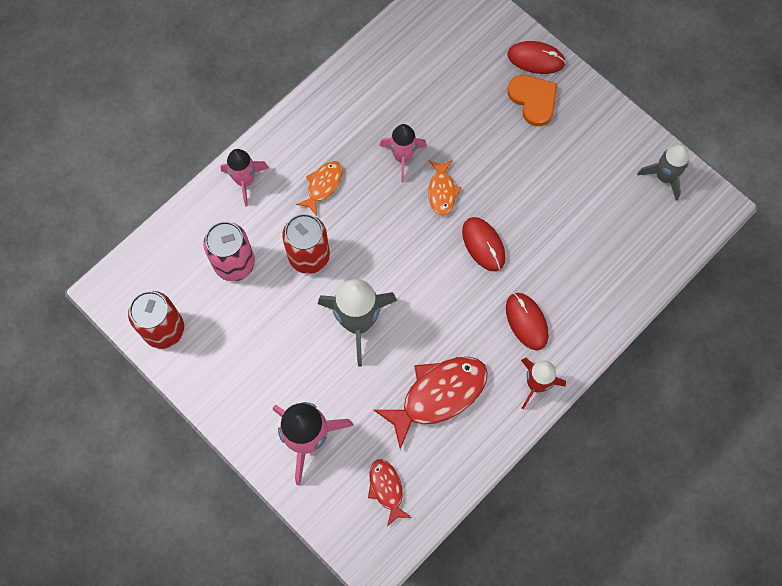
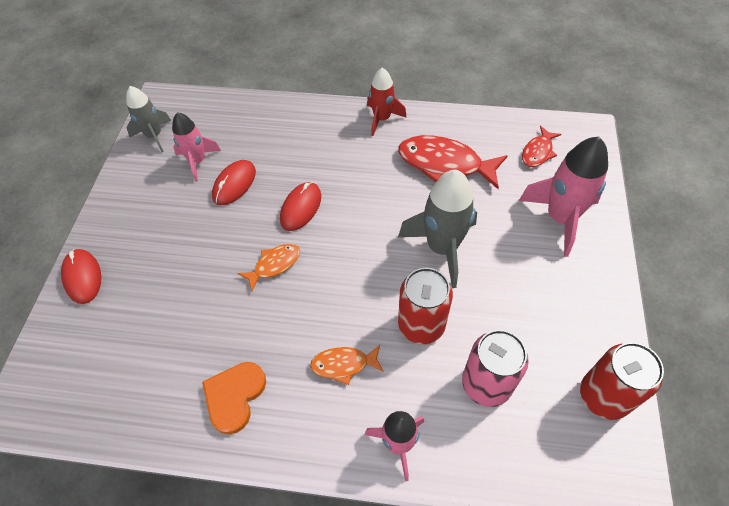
camera: 125 degrees left, 15 degrees down
(403, 157) = (262, 317): pink rocket -> pink rocket (198, 161)
(526, 321) = (341, 148): red mouse -> red mouse (234, 184)
(533, 100) = (131, 254): orange heart -> orange heart (234, 396)

